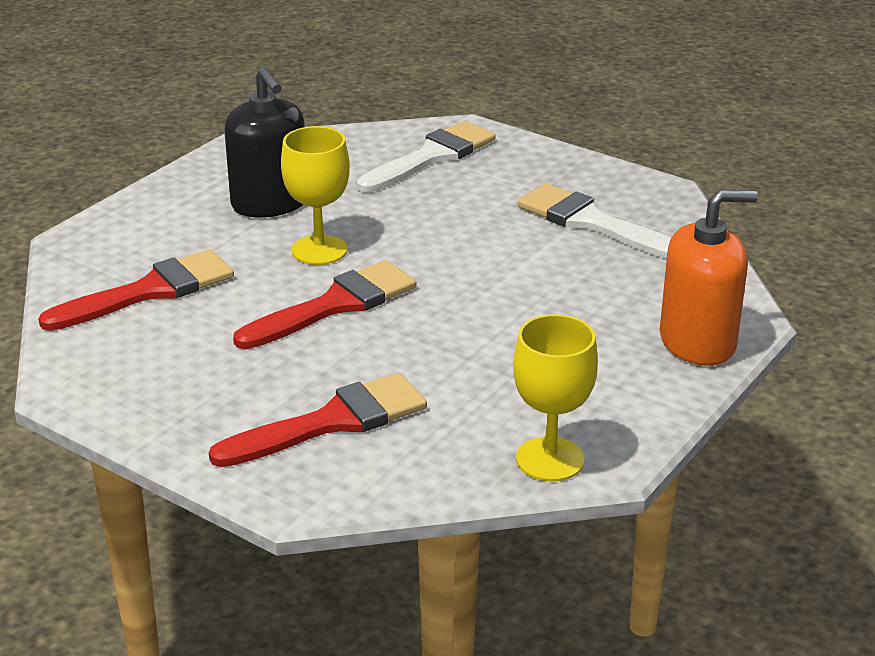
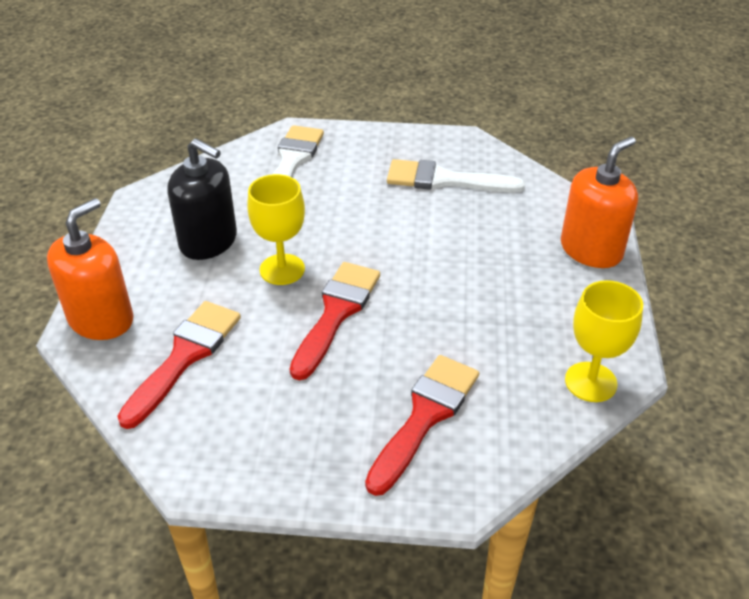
camera: 30 degrees left, 10 degrees up
(104, 236) = (101, 319): none -> orange soap dispenser

